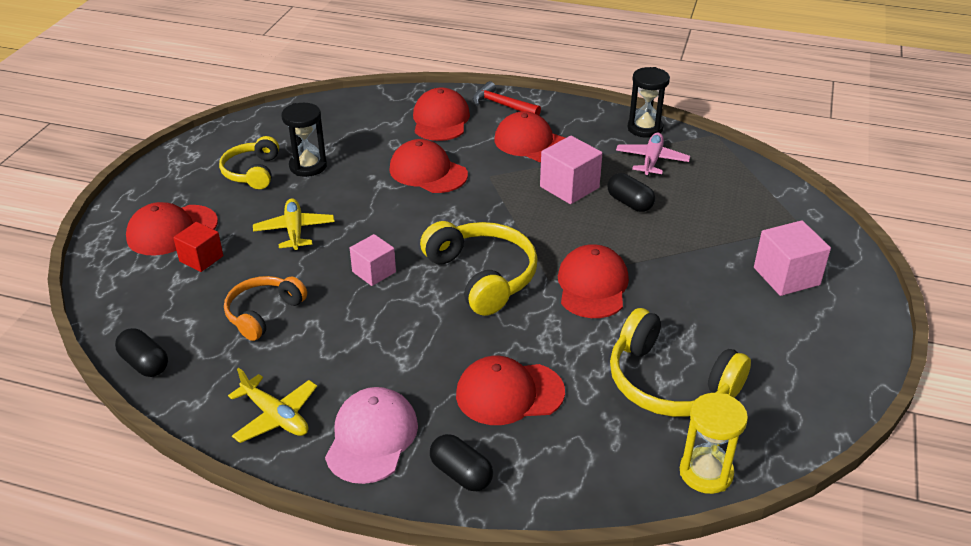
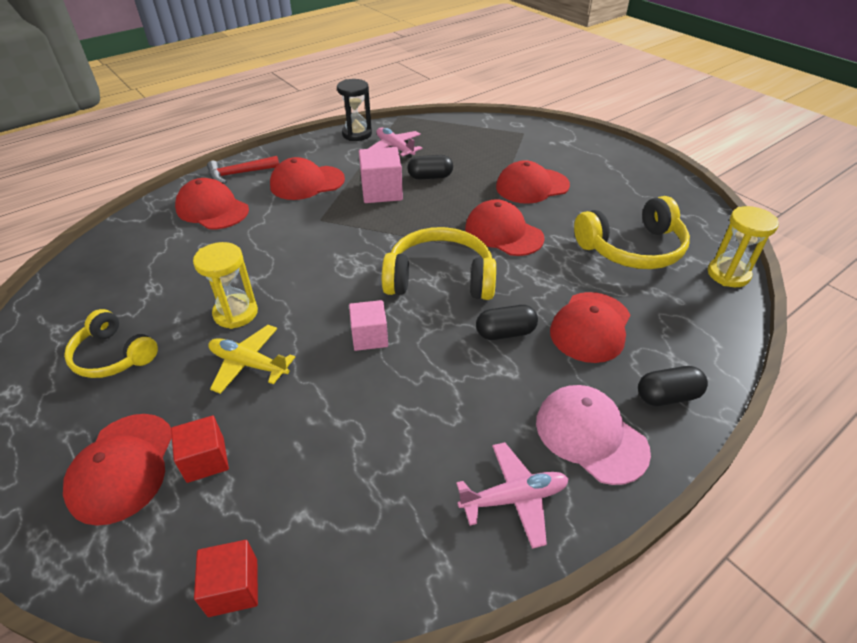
camera: 55 degrees left, 5 degrees up
(123, 320) = (233, 587): none -> red cube
(145, 364) = (335, 594): black capsule -> black capsule (505, 333)
(263, 313) = (350, 443): orange headphones -> none
(275, 416) = (514, 498): yellow plane -> pink plane
(308, 166) = (162, 312): black hourglass -> none
(338, 197) = (236, 313): none -> yellow hourglass
(428, 172) = (272, 246): red cap -> red cap (532, 186)
(786, 276) = (565, 159): pink cube -> none

